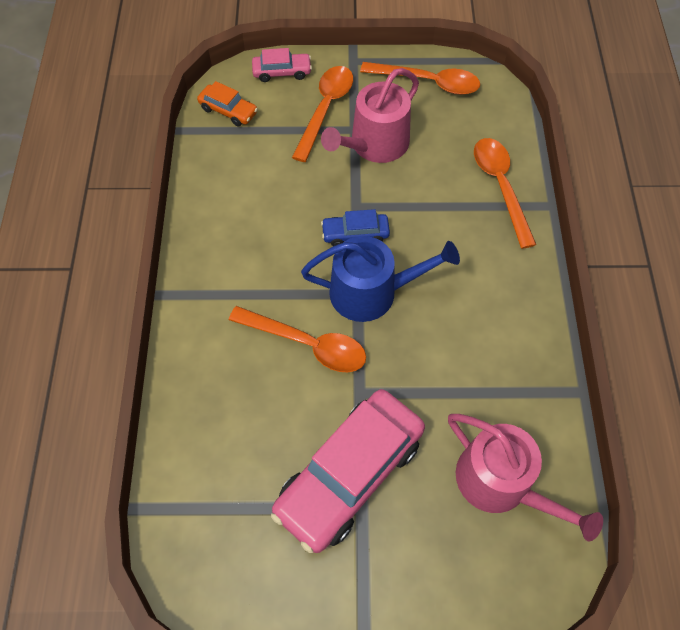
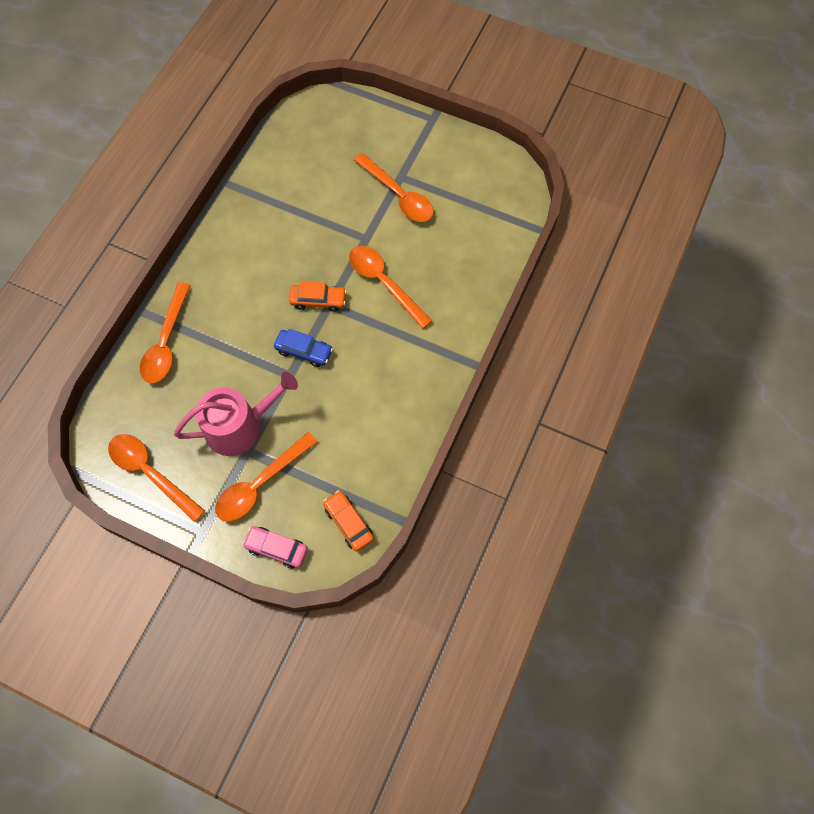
camera: 155 degrees left, 5 degrees up
(349, 474) = (398, 195): pink car -> orange spoon
(372, 292) = (318, 300): blue watering can -> orange car
(501, 484) = (311, 155): pink watering can -> none

